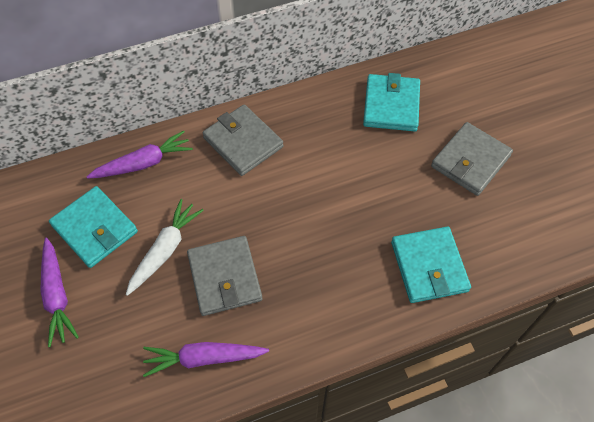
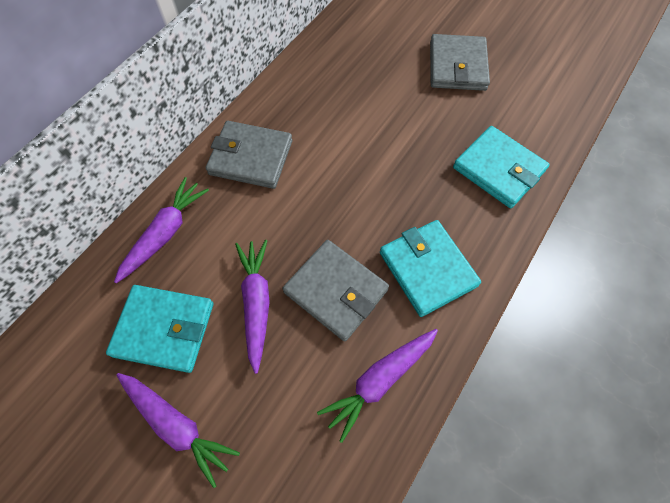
camera: 35 degrees left, 5 degrees up
(165, 250) = (256, 303): white carrot -> purple carrot
(391, 105) = (357, 55): turquoise wallet -> turquoise wallet (427, 269)

